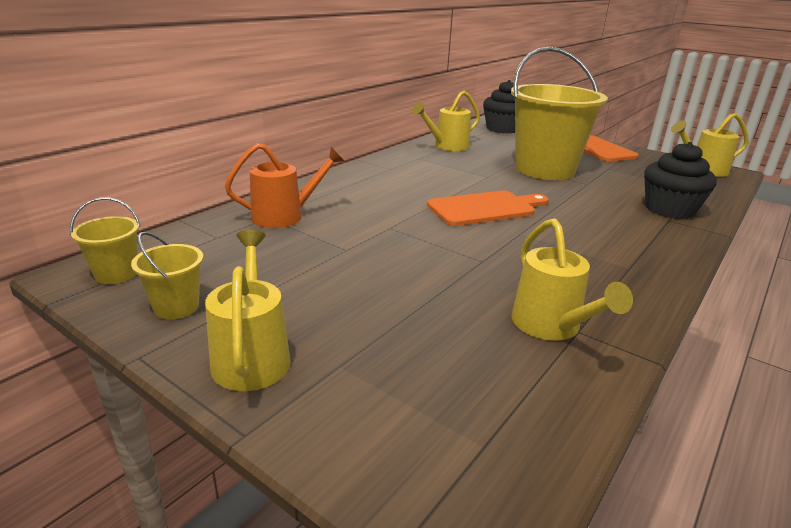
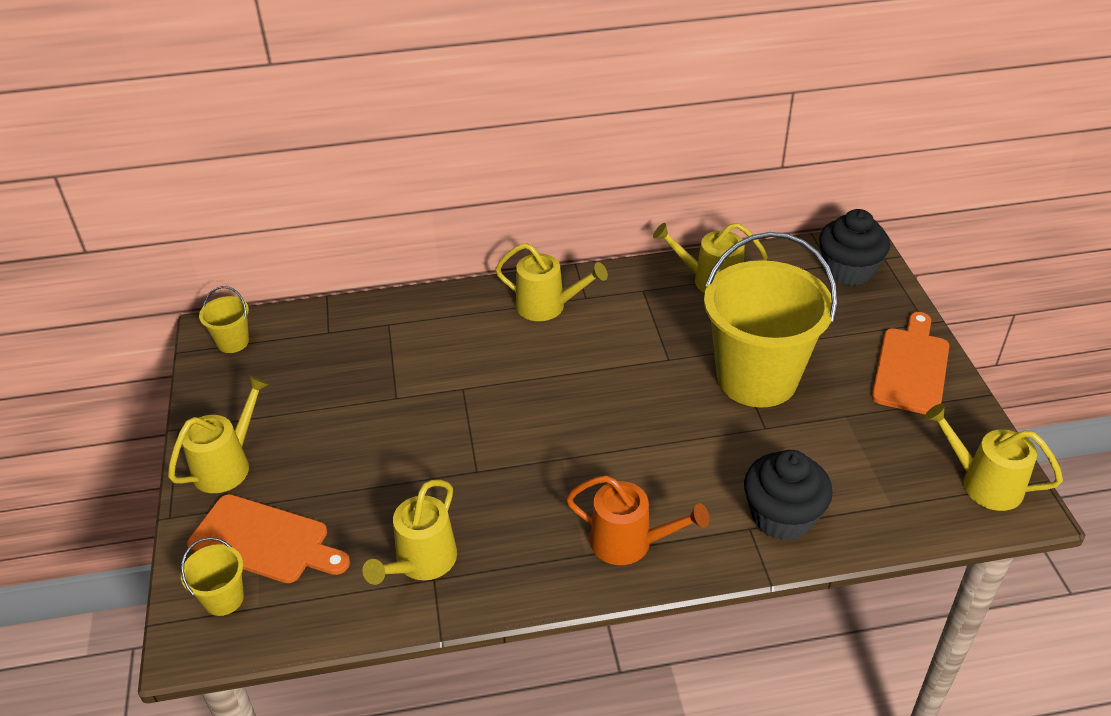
camera: 45 degrees right, 15 degrees up
(176, 307) = (233, 396): yellow bucket -> yellow bucket (224, 599)
(285, 216) = (403, 329): orange watering can -> orange watering can (630, 543)
(374, 178) = (548, 306): none -> yellow watering can
(485, 208) = (583, 407): orange cutting board -> orange cutting board (264, 541)

